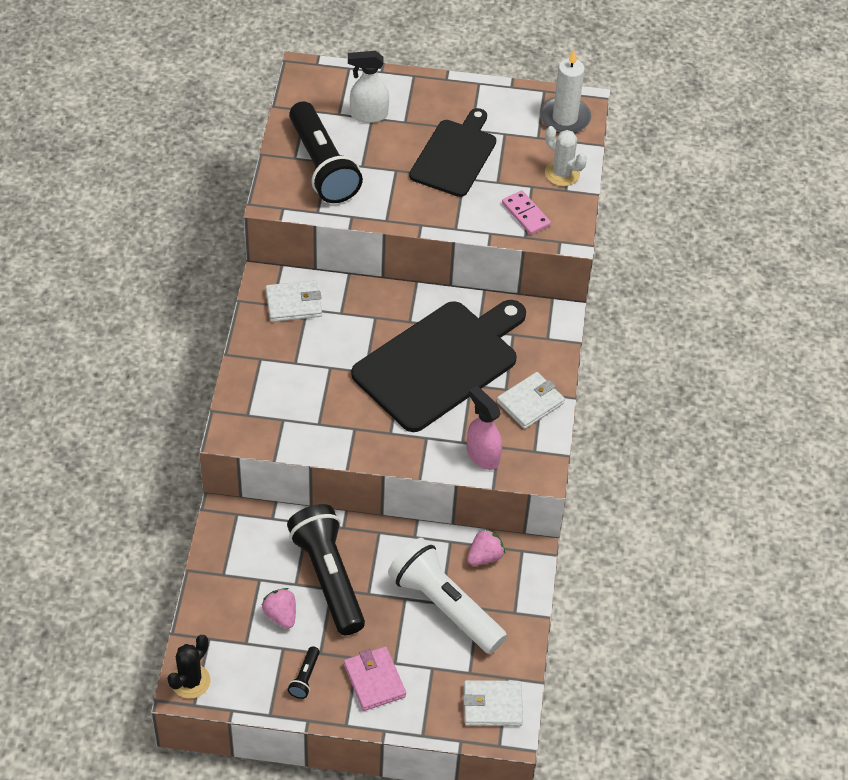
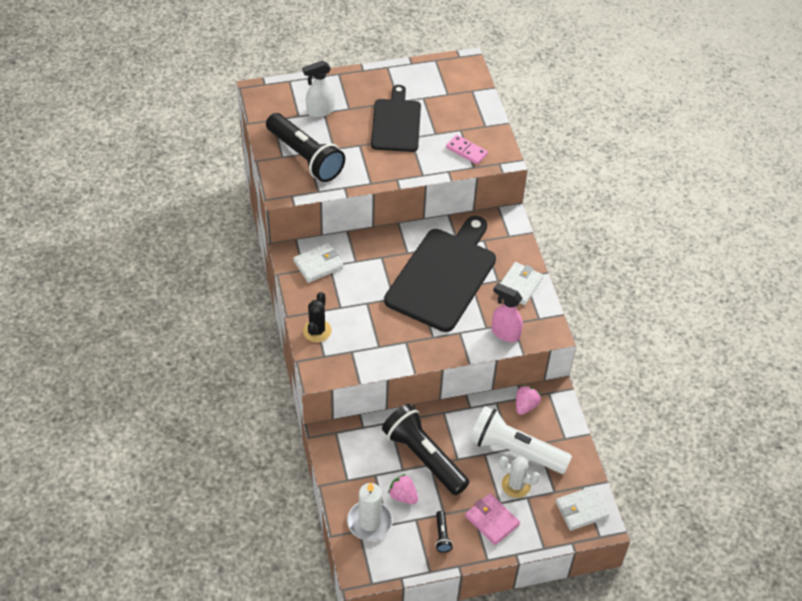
camera: 20 degrees left, 0 degrees up
(190, 681) = (361, 567): black cactus -> black cactus (317, 331)
(562, 173) = (477, 115): white cactus -> white cactus (516, 485)
(564, 118) = (459, 75): white candle -> white candle (369, 522)

